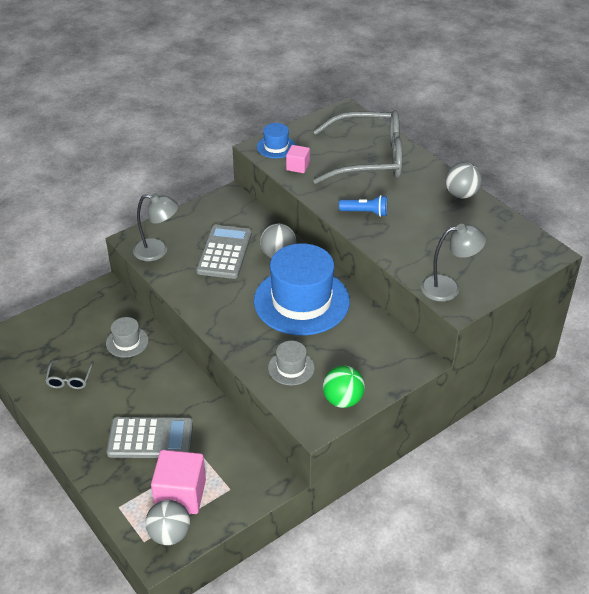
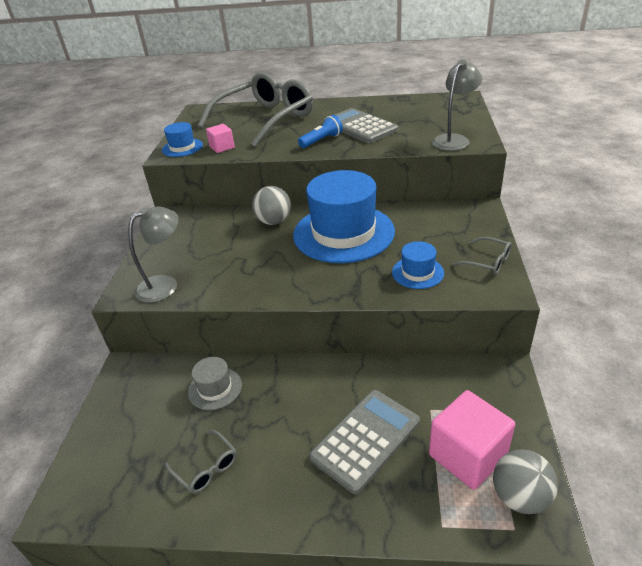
camera: 45 degrees left, 5 degrees down
(224, 252) = (228, 247): grey calculator -> grey calculator (360, 127)
(291, 368) = (417, 272): grey hat -> blue hat
(342, 400) = (487, 262): green ball -> grey glasses
(461, 194) = (360, 103): grey ball -> none

